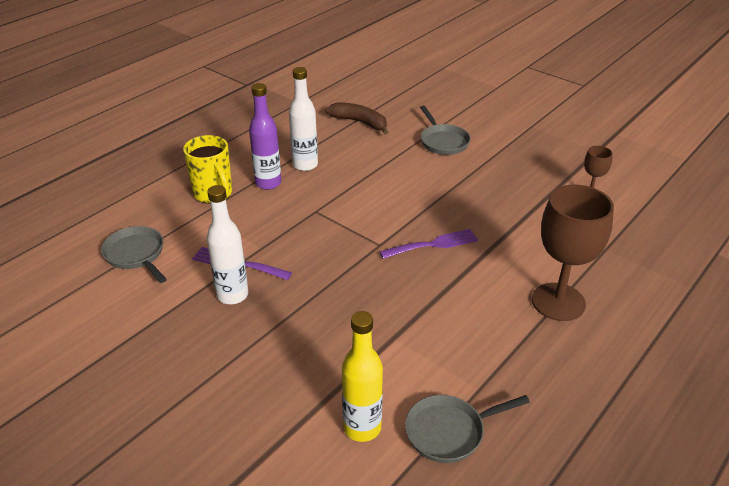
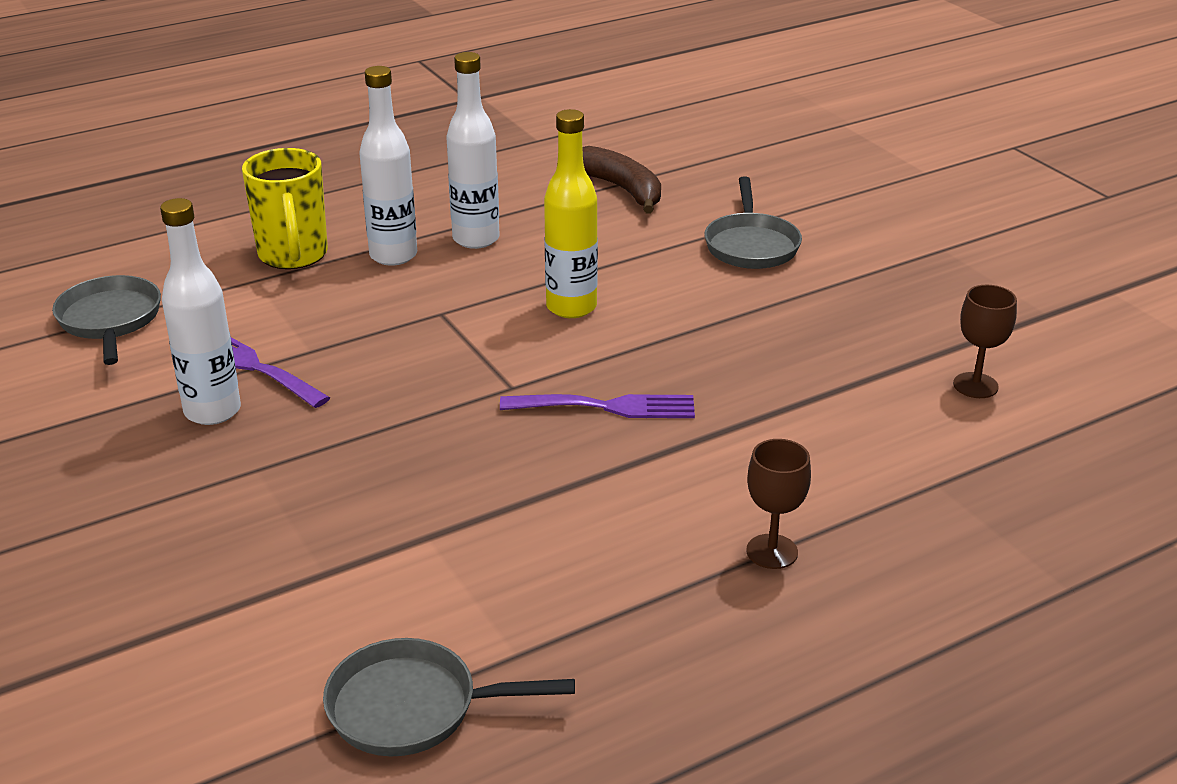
camera: 20 degrees right, 5 degrees down
(268, 183) = (393, 256): purple bottle -> white bottle
(362, 428) = (271, 660): yellow bottle -> yellow bottle (571, 307)
(558, 302) = (772, 551): brown goblet -> brown goblet, size x0.49

